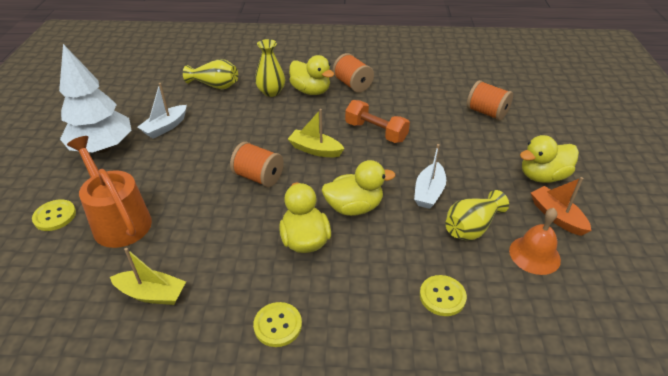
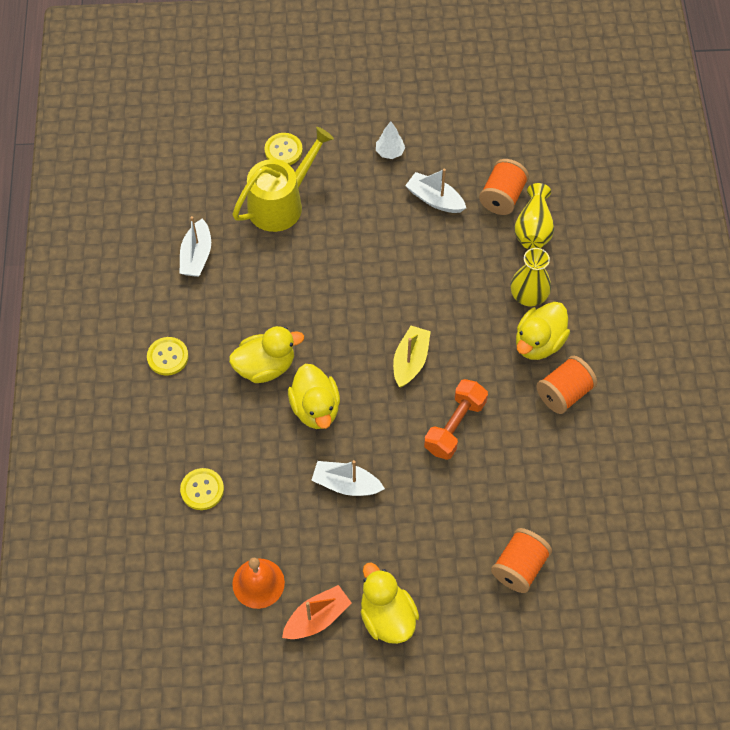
camera: 85 degrees right, 20 degrees up
(103, 148) = (390, 152): white tree -> white tree, size x0.41
(119, 221) = (281, 203): orange watering can -> yellow watering can
(152, 294) = (196, 256): yellow boat -> white boat
(258, 177) = (356, 310): orange spool -> orange spool (502, 197)
(471, 227) = (293, 524): yellow vase -> none

